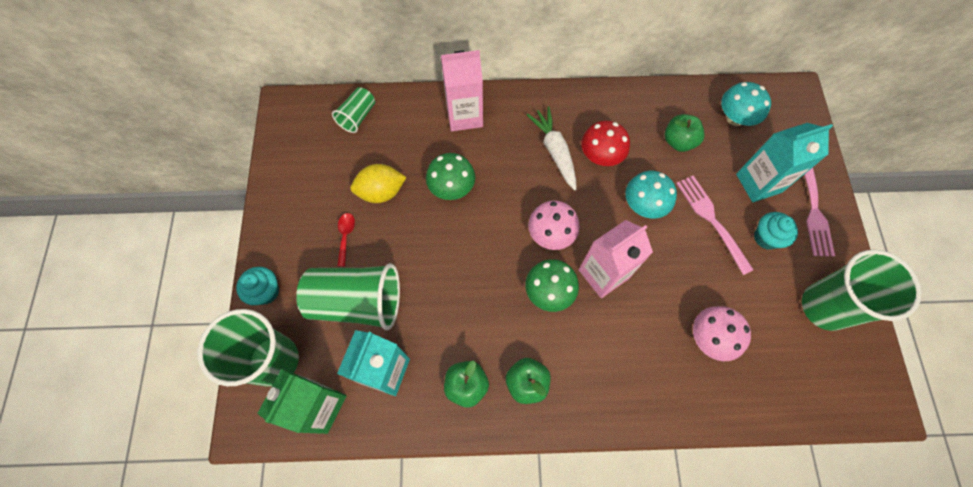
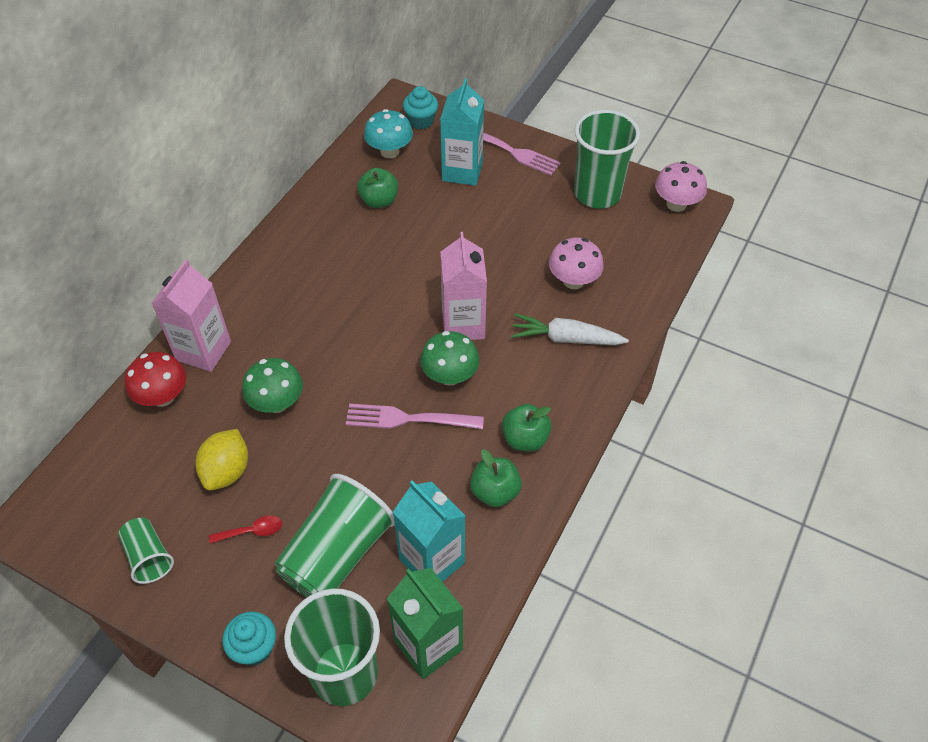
camera: 60 degrees left, 15 degrees down
(345, 236) = (252, 531): red spoon -> red spoon turned 135 degrees clockwise
(357, 116) = (112, 452): green cup -> green cup (148, 557)
(551, 234) = (394, 344): pink mushroom -> pink mushroom (676, 204)
(554, 151) = (310, 296): white carrot -> white carrot (566, 338)
(600, 156) = (345, 264): red mushroom -> red mushroom (163, 396)
(643, 205) = (420, 259): turquoise mushroom -> none
(712, 221) = (472, 220): pink fork -> pink fork (409, 419)
(766, 237) = (514, 195): turquoise cupcake -> turquoise cupcake (421, 121)

